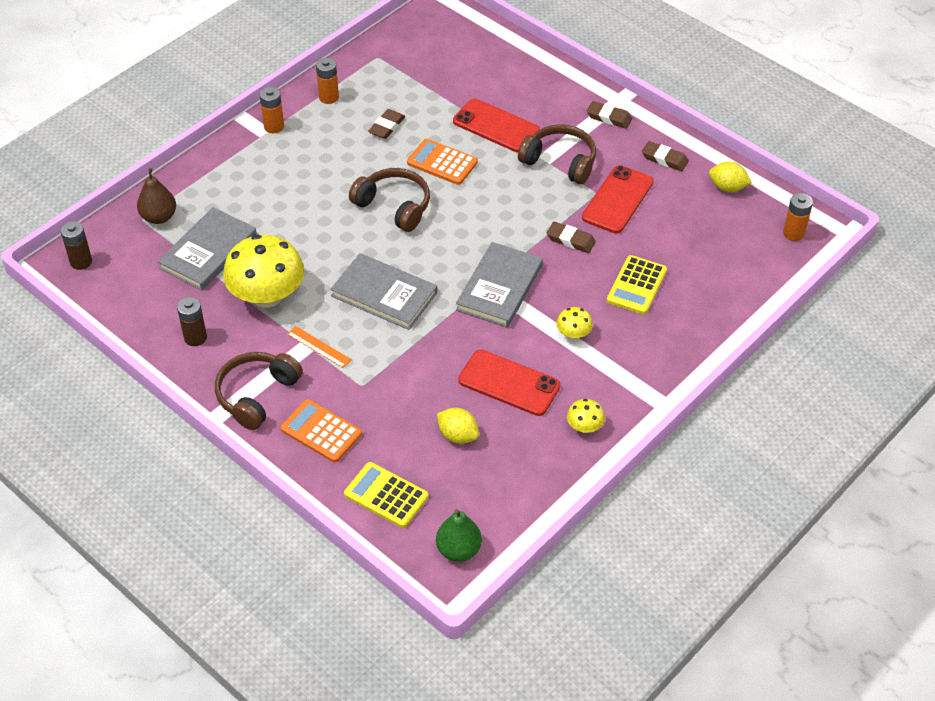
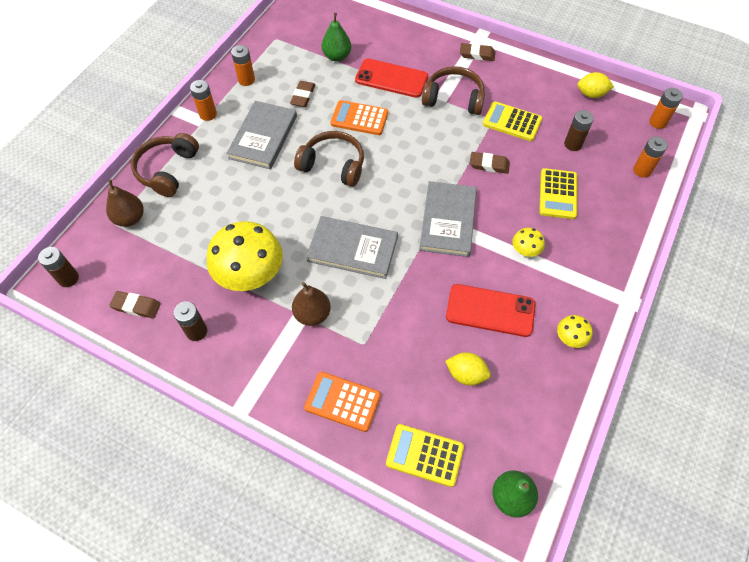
camera: 15 degrees left, 10 degrees up
(208, 252) = (184, 242): grey book -> grey book (263, 137)
(257, 395) = (271, 378): brown headphones -> brown headphones (168, 170)
(319, 347) = (312, 314): orange ruler -> brown pear
(441, 90) = (337, 56): none -> green pear
(617, 200) = (512, 122): red phone -> yellow calculator
(664, 159) = (533, 80): brown eraser -> brown eraser (136, 306)
(679, 237) = (573, 144): none -> brown battery
(748, 280) = (642, 170): none -> orange battery

